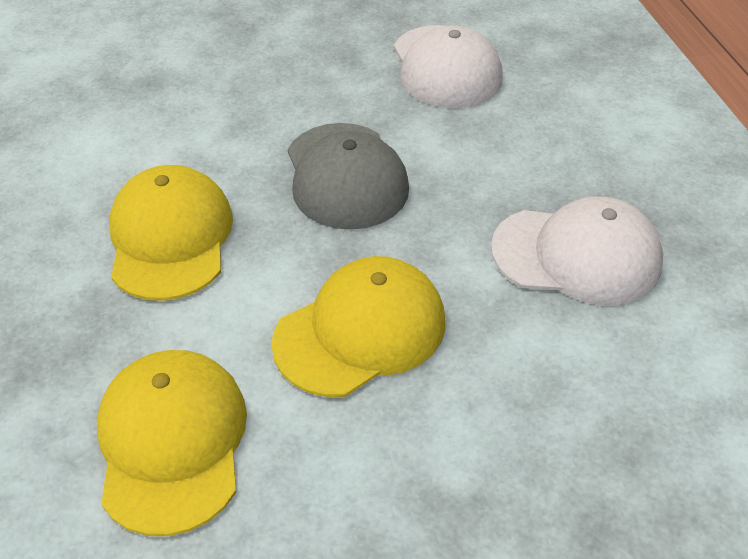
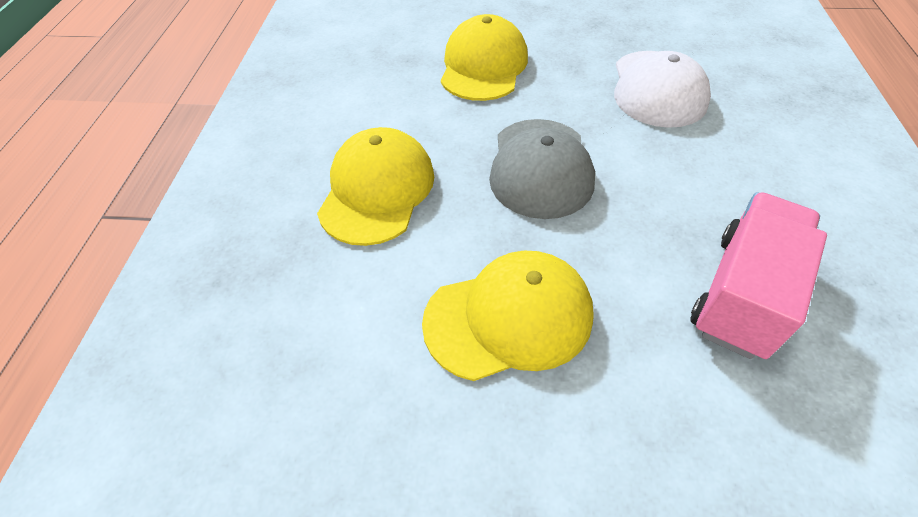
camera: 20 degrees right, 5 degrees up
(172, 442) = (309, 380): yellow cap -> yellow cap (483, 66)
(576, 255) = (742, 294): white cap -> pink truck

